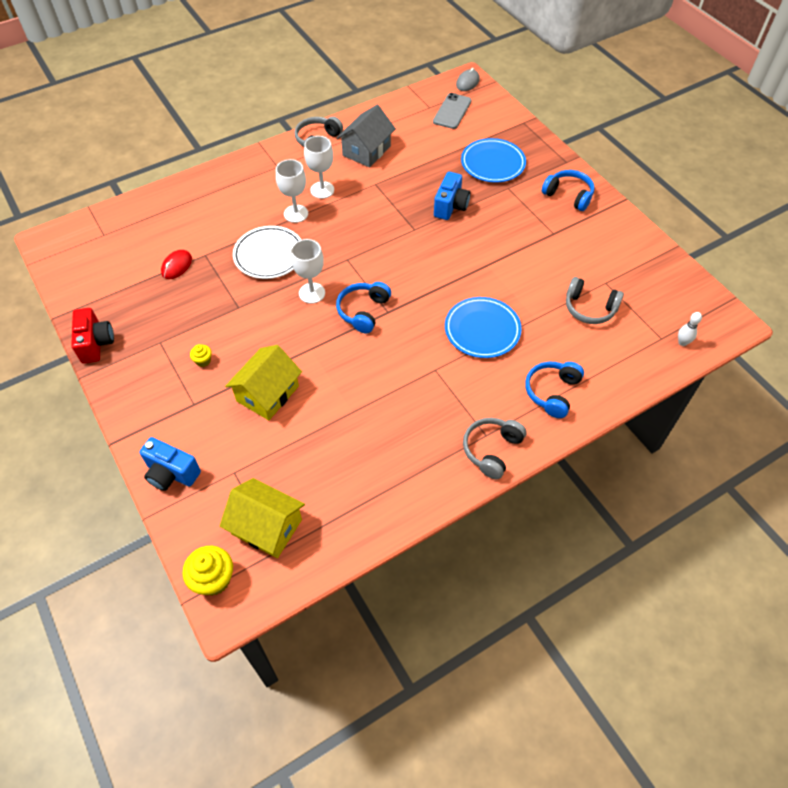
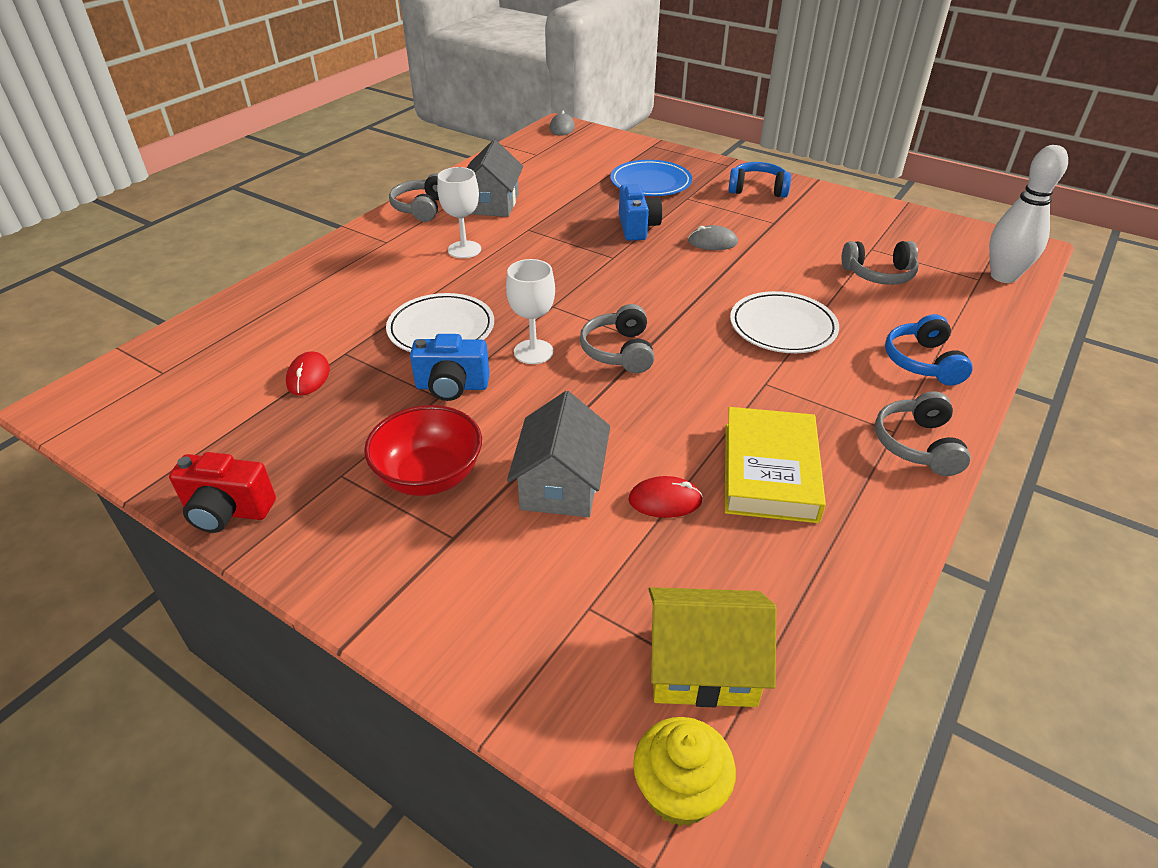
camera: 25 degrees left, 15 degrees down
(96, 344) = (228, 511): red camera -> red camera turned 135 degrees clockwise
(171, 473) = (483, 651): blue camera -> blue camera (452, 386)
(203, 361) = (429, 476): yellow cupcake -> red bowl
(267, 393) = (560, 484): yellow house -> grey house
(296, 214) = (446, 279): white goblet -> none
(315, 426) = (665, 500): none -> red mouse
(363, 311) = (619, 351): blue headphones -> grey headphones
(388, 432) = (770, 471): none -> yellow book
(452, 111) = (565, 152): grey phone -> none
(482, 330) = (782, 327): blue plate -> white plate
(493, 238) = (712, 242): none -> grey mouse
(682, 342) = (1003, 276): white bowling pin -> white bowling pin, size x2.28

